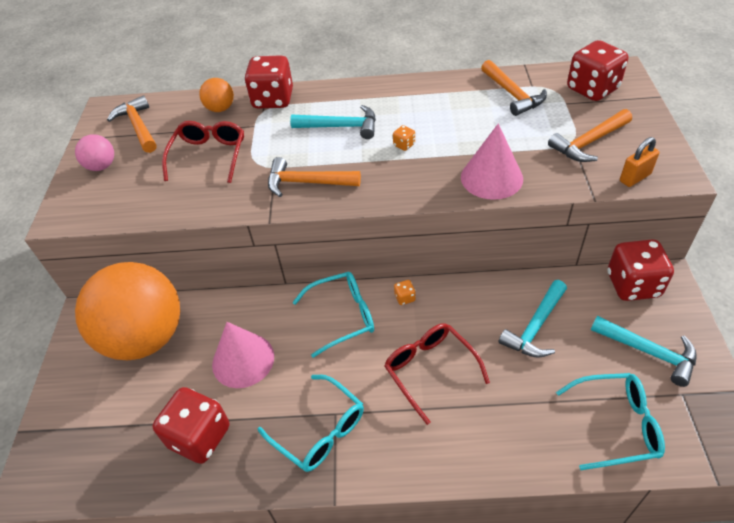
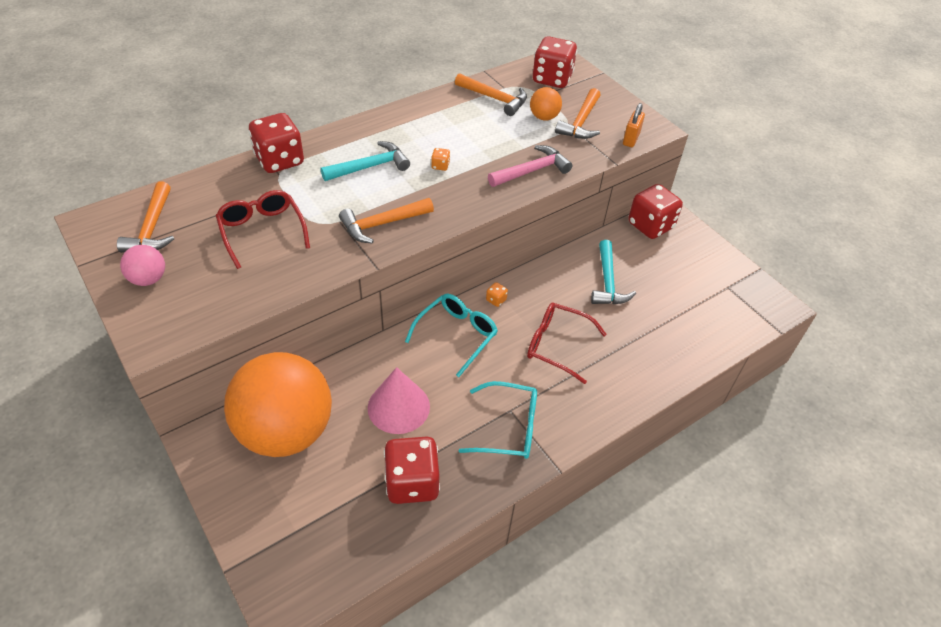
camera: 40 degrees left, 0 degrees up
(138, 126) = (152, 228): orange hammer -> orange hammer turned 120 degrees counterclockwise
(220, 109) = (231, 184): orange ball -> orange ball (544, 117)
(491, 178) = (532, 171): pink cone -> pink hammer
(616, 425) = (704, 325): turquoise glasses -> none
(648, 352) = (690, 268): turquoise hammer -> none

